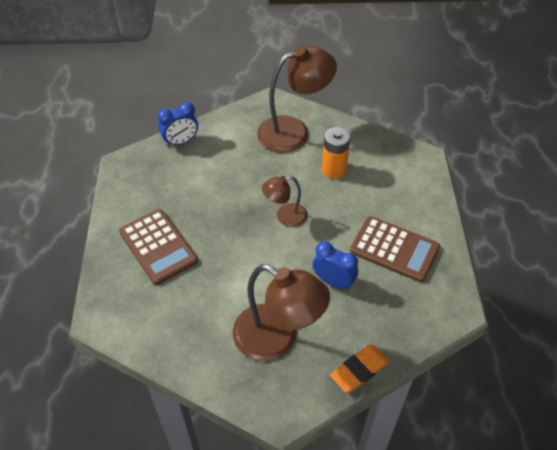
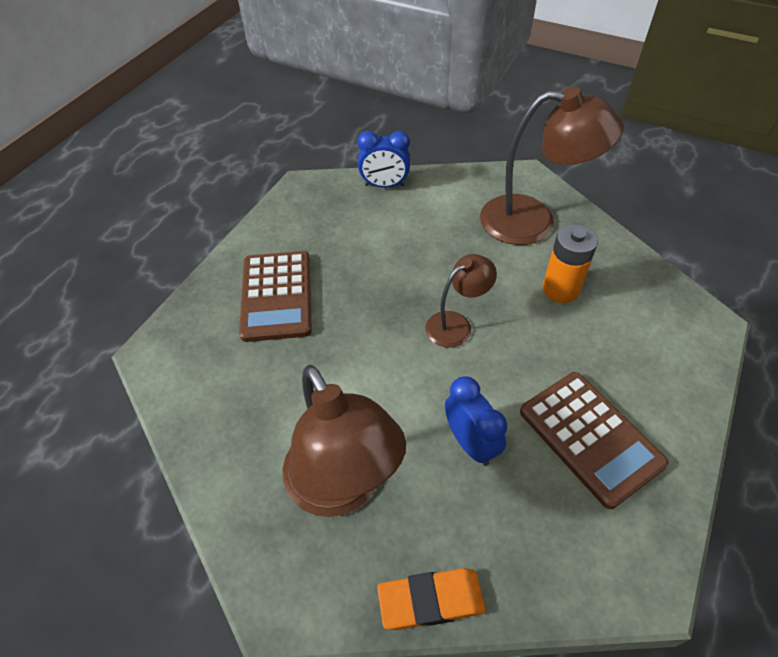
camera: 30 degrees right, 0 degrees up
(285, 217) = (456, 324): brown lamp -> brown lamp turned 135 degrees clockwise

